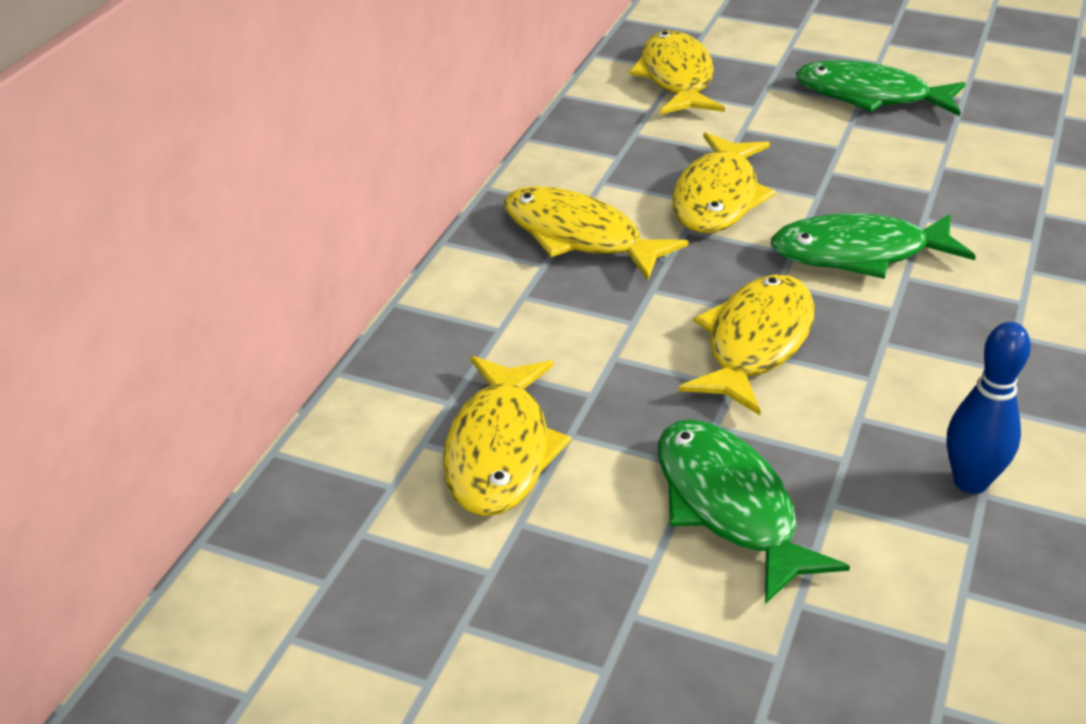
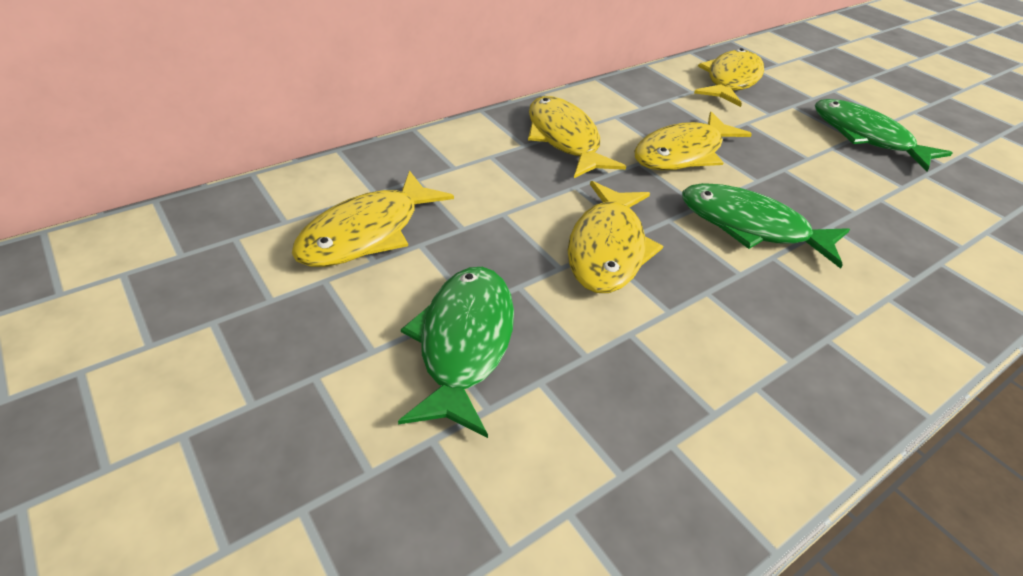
camera: 30 degrees right, 5 degrees up
(755, 343) = (607, 248): yellow fish -> yellow fish turned 135 degrees clockwise
(970, 482) = (669, 428): blue bowling pin -> none

